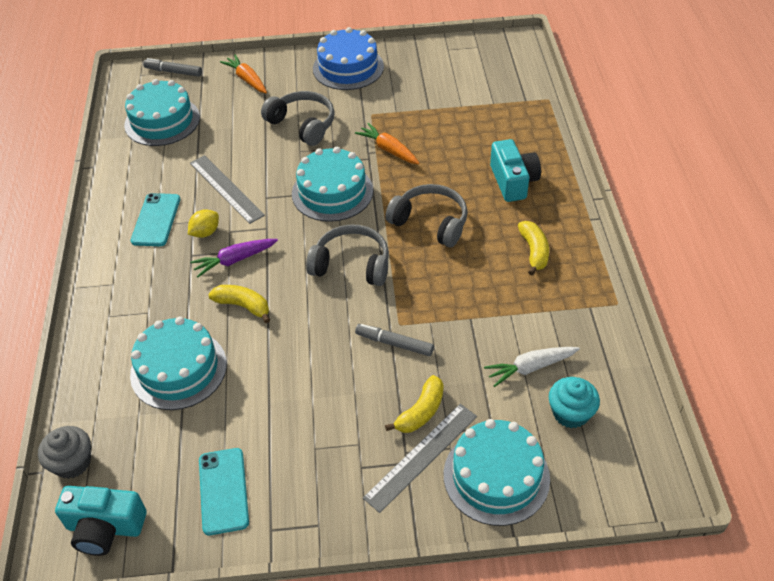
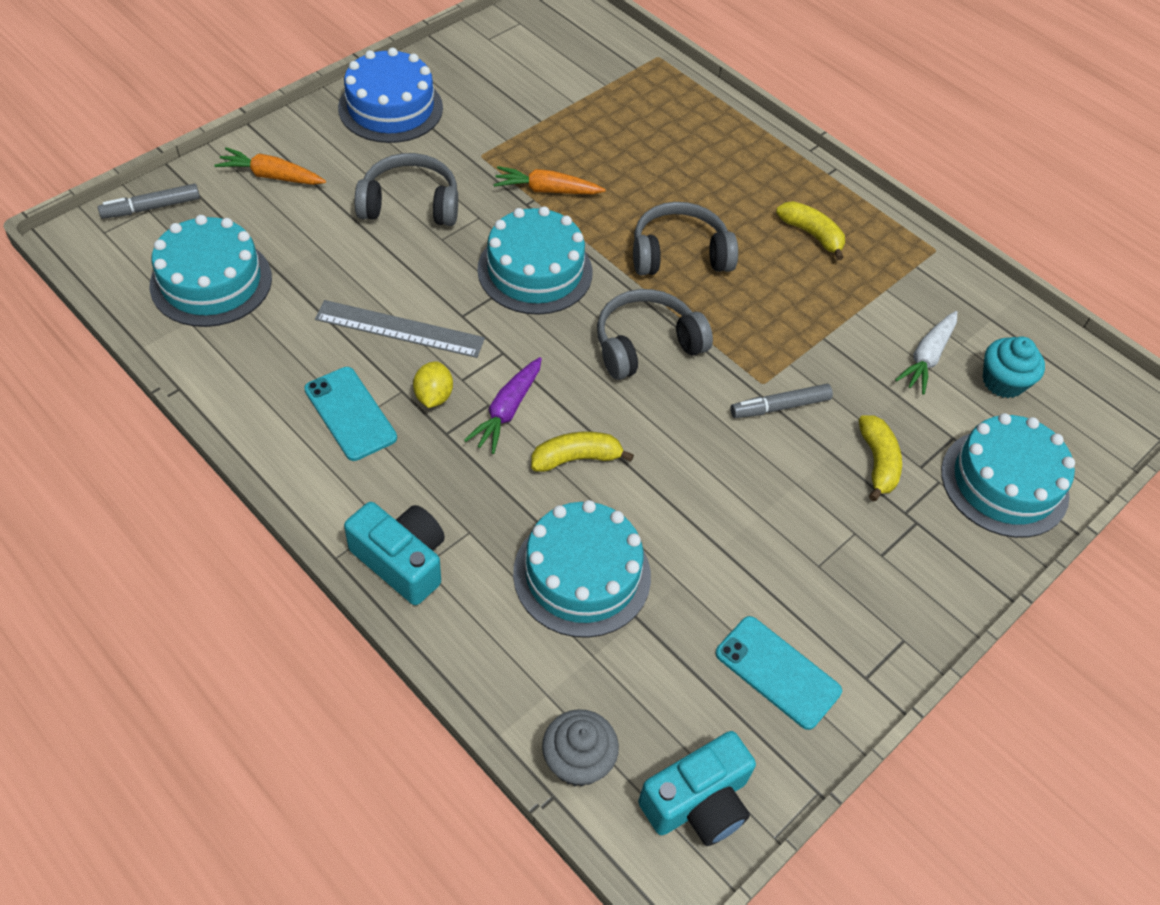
camera: 45 degrees left, 5 degrees up
(421, 456) = (923, 506): grey ruler -> none
(513, 181) = (716, 166): turquoise camera -> turquoise camera (401, 561)

